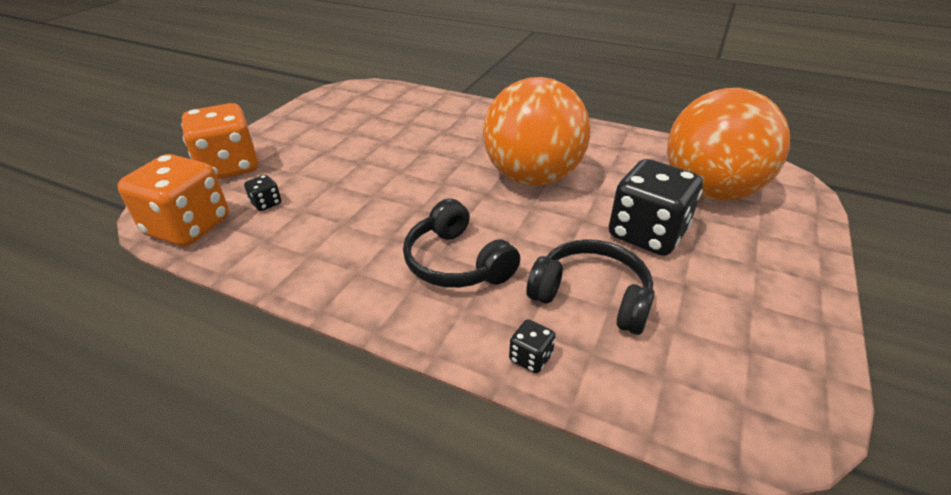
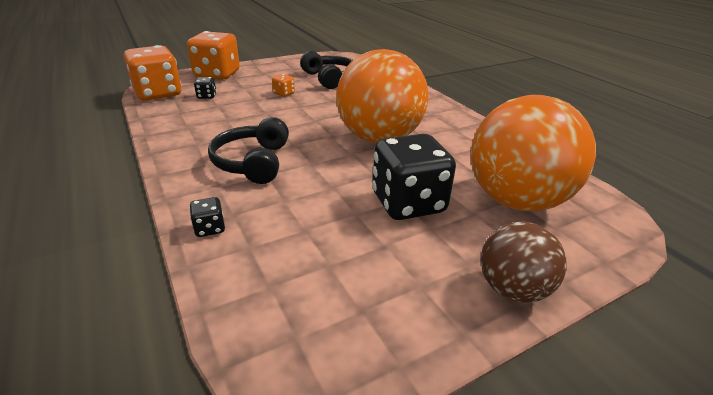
camera: 35 degrees right, 5 degrees down
(358, 162) = (284, 93): none -> orange dice
(591, 296) = (303, 218): black headphones -> black headphones (330, 78)
(802, 269) = (512, 289): none -> brown ball

